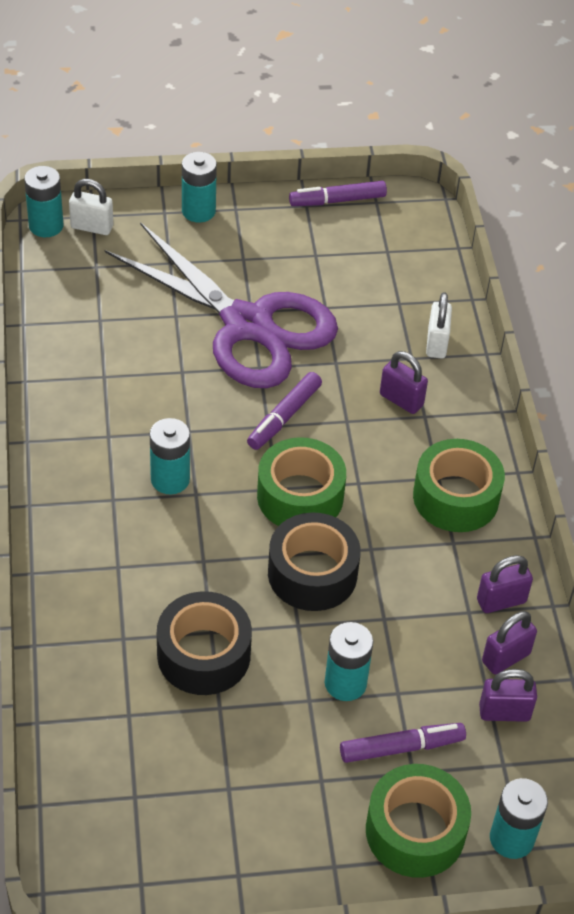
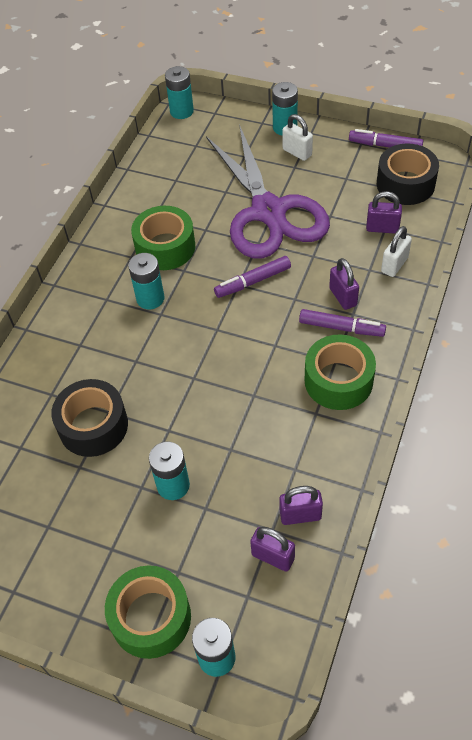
camera: 35 degrees right, 5 degrees up
(92, 227) = (209, 119): white padlock -> white padlock (297, 152)
(300, 496) = (228, 340): green tape -> green tape (165, 247)
(312, 573) = (201, 397): black tape -> black tape (405, 184)
(401, 747) = (181, 550): purple marker -> purple marker (341, 328)
(501, 601) = (324, 470): purple padlock -> purple padlock (382, 228)

